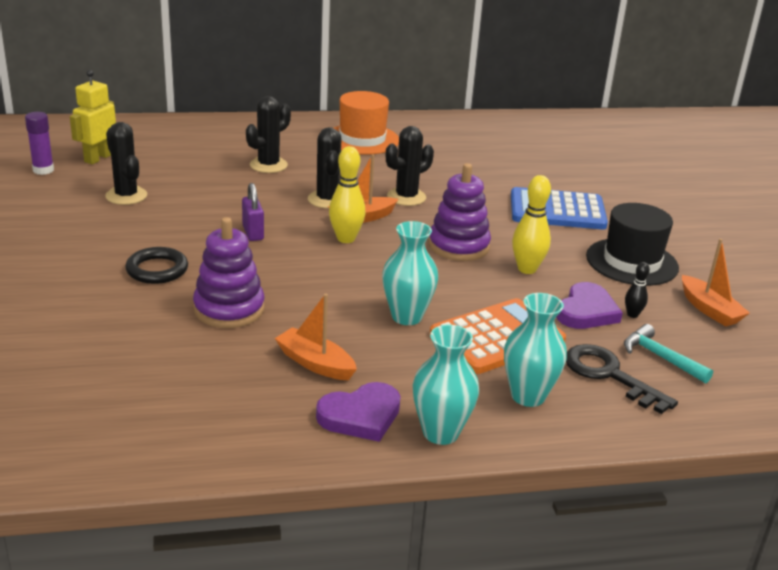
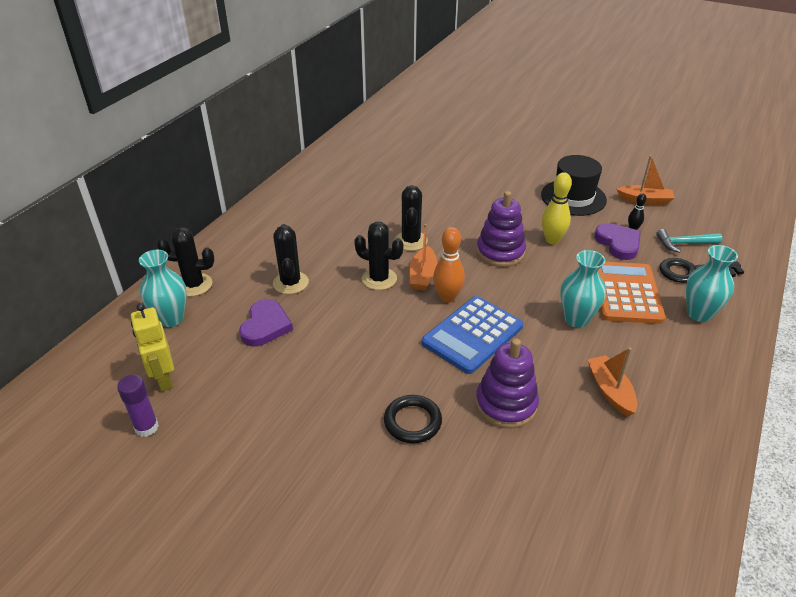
camera: 50 degrees left, 10 degrees up
(126, 196) = (261, 389): black cactus -> black cactus (194, 285)
(253, 233) = (397, 341): purple padlock -> none
(315, 363) = (610, 391): orange boat -> orange boat turned 90 degrees clockwise
(346, 239) = (447, 297): yellow bowling pin -> orange bowling pin
(361, 416) = (686, 398): purple heart -> purple heart (265, 326)
(362, 139) = (298, 217): orange hat -> none
(440, 433) = (721, 370): turquoise vase -> turquoise vase (171, 319)
(557, 210) = (487, 190): blue calculator -> blue calculator (472, 335)

